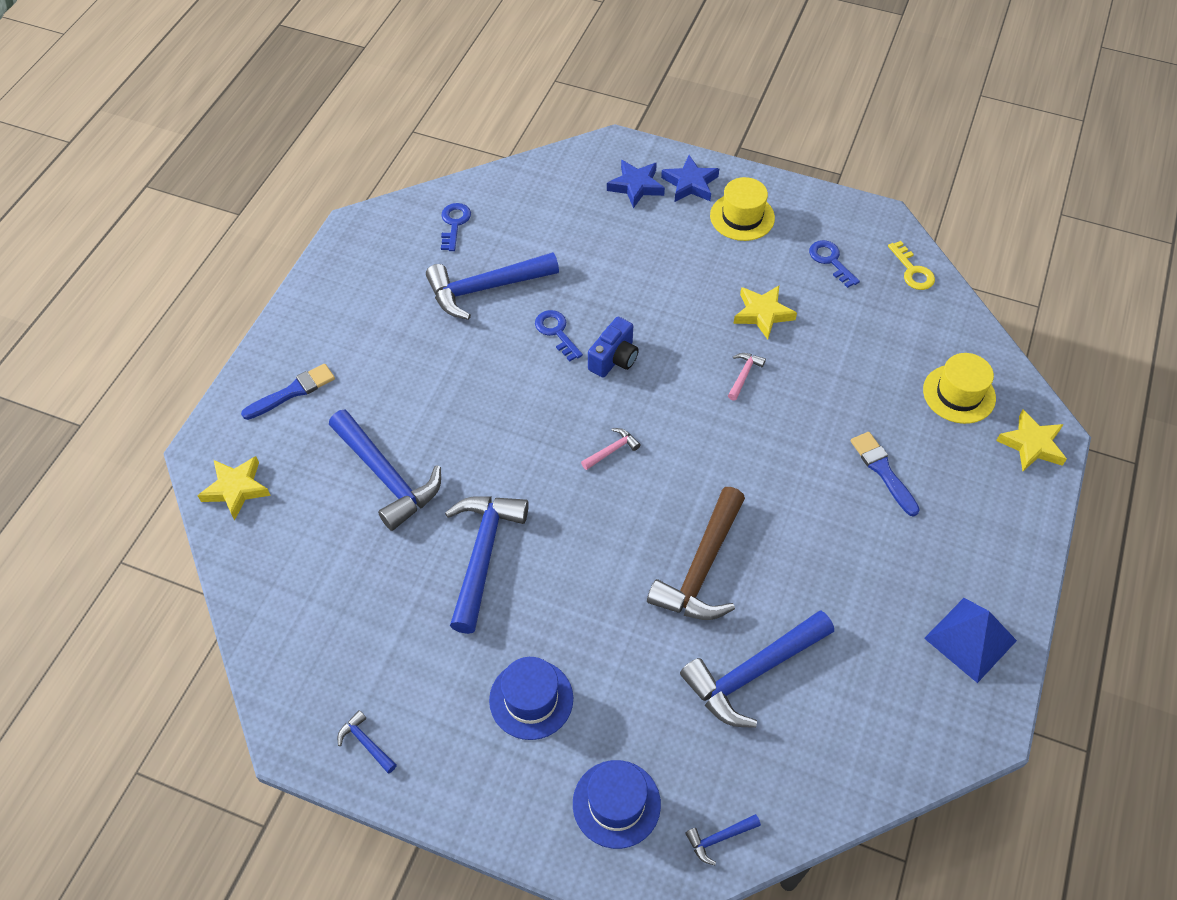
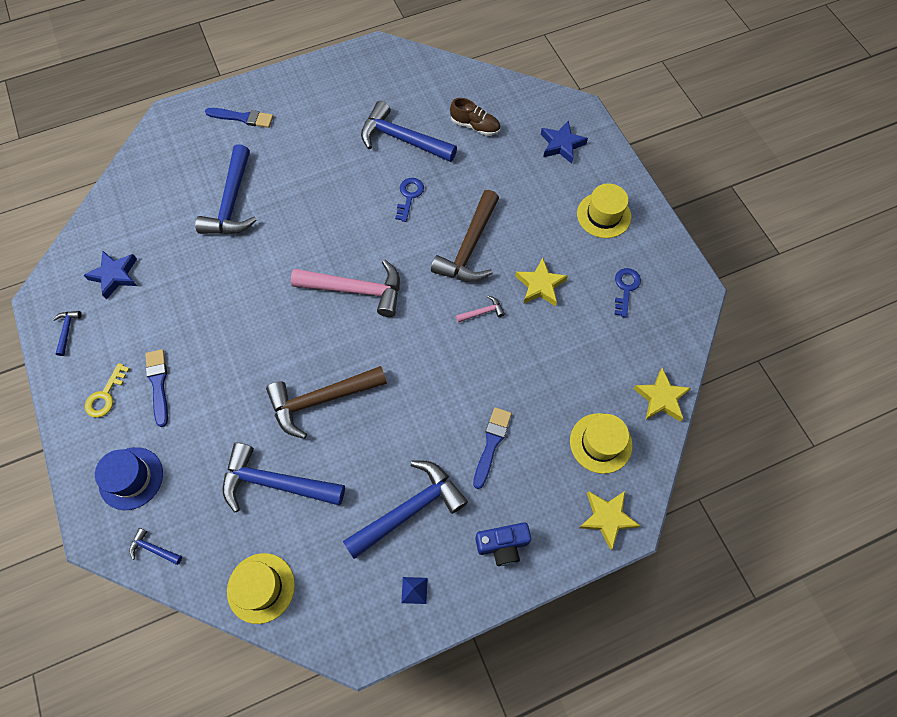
camera: 45 degrees right, 10 degrees up
(236, 489) = (161, 148): yellow star -> yellow star (661, 398)
(454, 224) = (430, 88): blue key -> none
(482, 554) = (226, 286): blue hammer -> blue hammer (410, 509)
(531, 699) = (158, 384): blue hat -> blue brush
(540, 227) = (475, 126): none -> brown shoe
(612, 450) = (356, 290): pink hammer -> pink hammer, size x2.32
(614, 359) = (421, 238): blue camera -> blue camera (502, 545)
(666, 332) = (469, 248): none -> brown hammer
(690, 184) = (597, 169): blue star -> blue star (115, 275)
(853, 767) = (261, 588): none -> yellow hat
(912, 270) = (672, 340): yellow key -> yellow key (106, 395)
(970, 639) = (414, 590): blue pyramid -> blue pyramid, size x0.46

